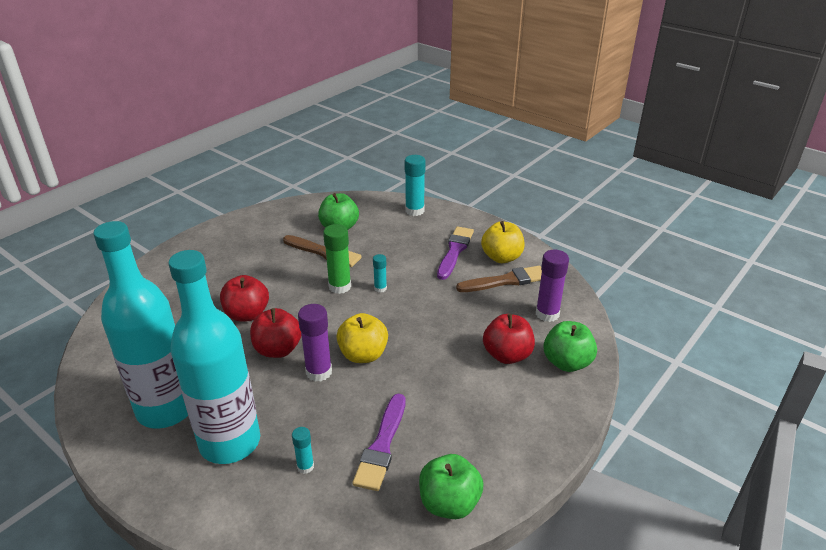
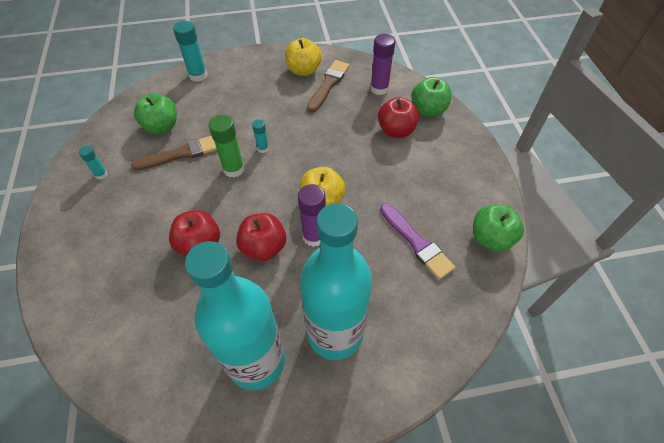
camera: 50 degrees left, 20 degrees up
(305, 466) = (399, 297): turquoise glue stick -> turquoise glue stick (101, 174)
(455, 251) = (270, 86): purple brush -> none

